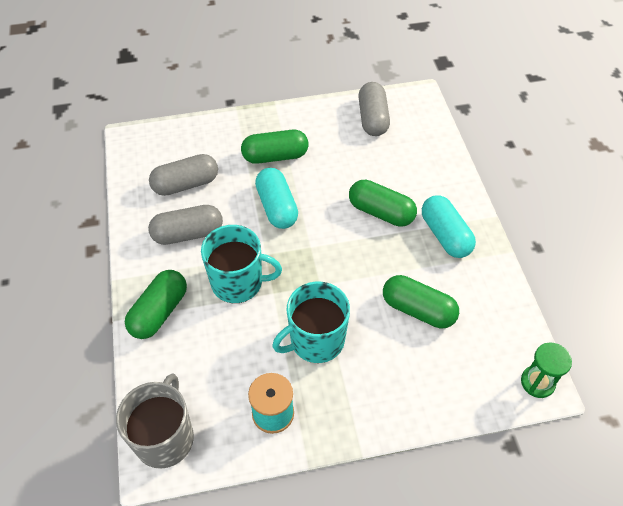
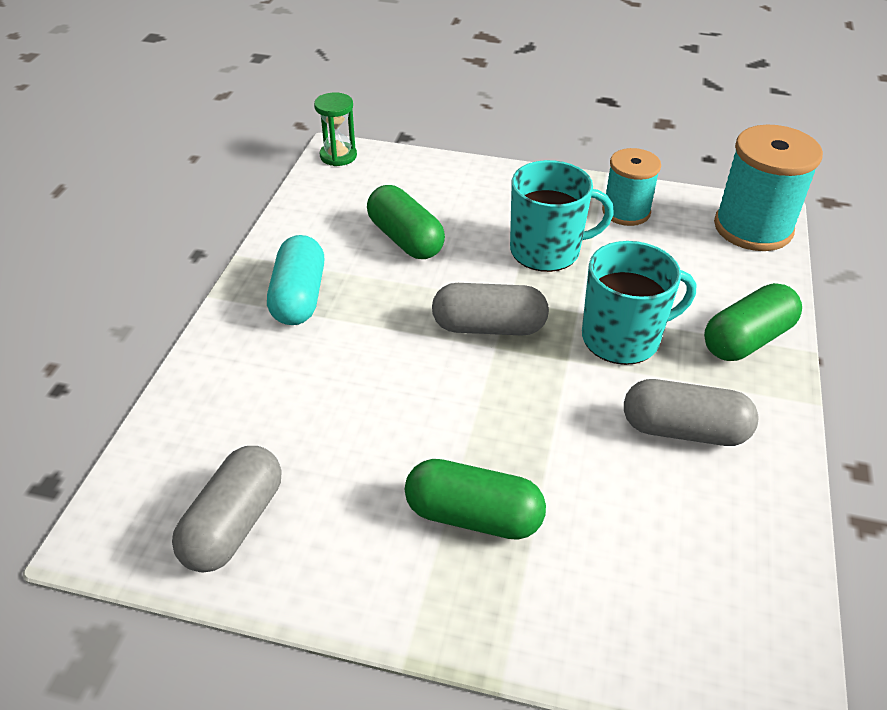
camera: 155 degrees left, 10 degrees down
(165, 438) = (753, 228): grey mug -> turquoise spool
(186, 184) = (669, 523): grey capsule -> grey capsule (488, 327)
(238, 282) = (622, 338): turquoise mug -> turquoise mug turned 135 degrees clockwise
(277, 207) = (517, 420): turquoise capsule -> none
(381, 212) = (360, 355): green capsule -> none

